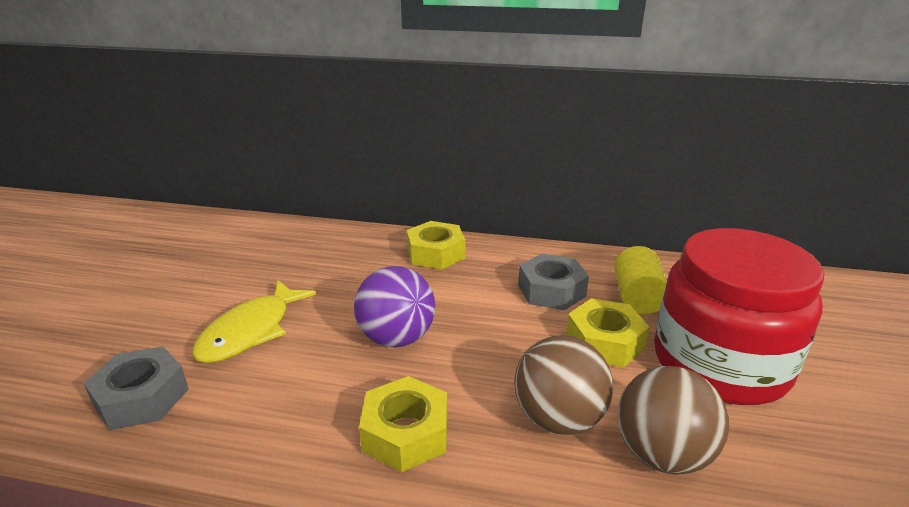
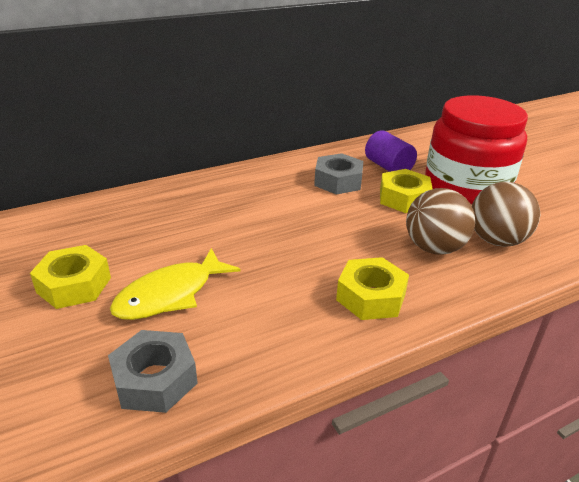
camera: 40 degrees left, 5 degrees up
(250, 331) = (170, 294): yellow fish -> yellow fish turned 60 degrees clockwise
(396, 338) = (286, 249): purple ball -> none
(436, 253) = (230, 185): yellow nut -> yellow nut (74, 285)
(637, 298) = (388, 167): yellow cylinder -> purple cylinder

